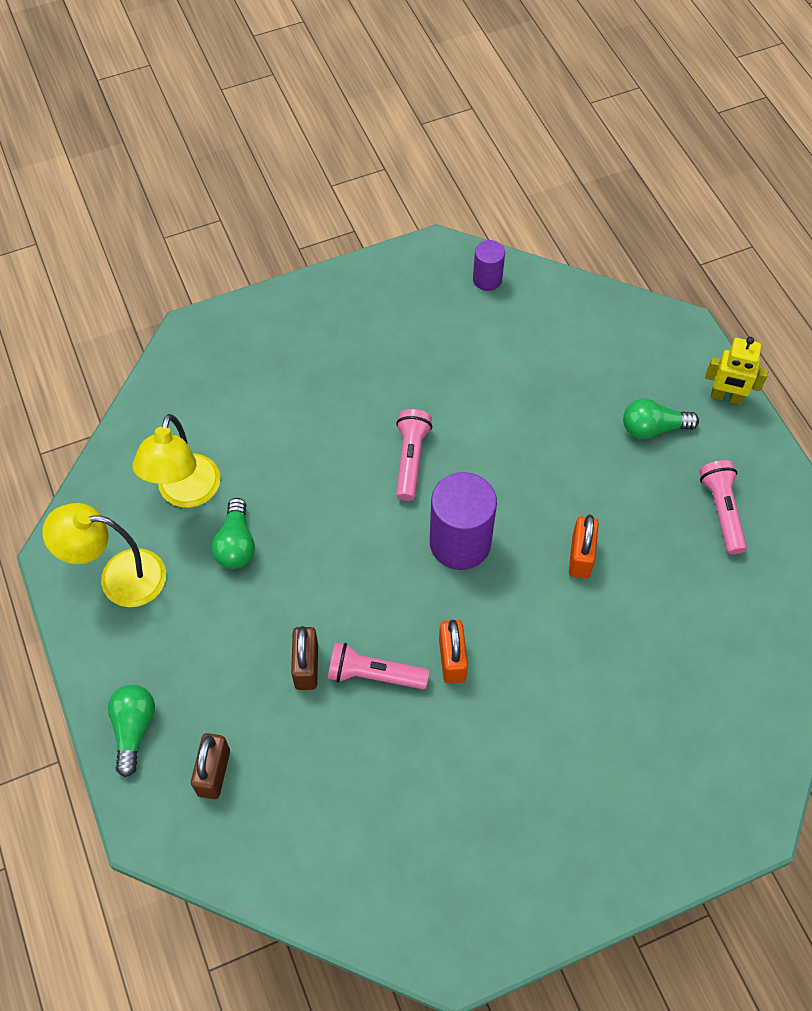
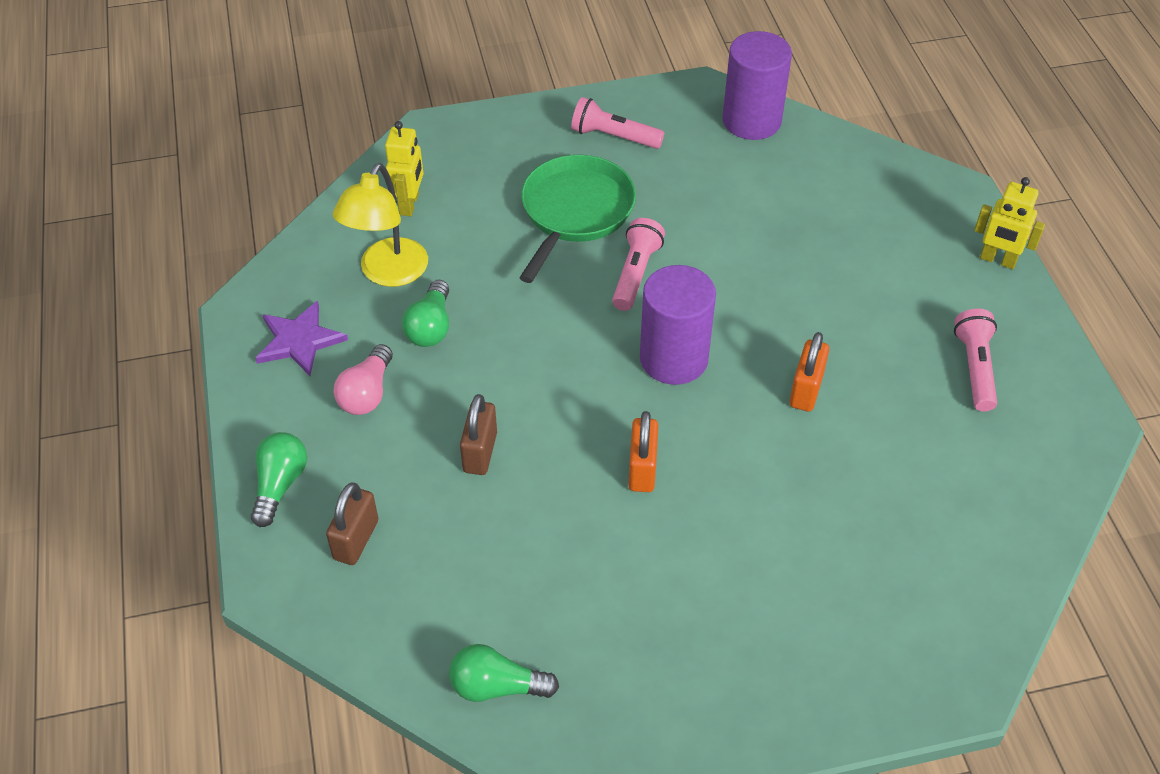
camera: 10 degrees right, 10 degrees down
(119, 577) = (299, 340): yellow lamp -> purple star
(190, 416) = (409, 204): none -> yellow robot
(192, 622) = (367, 393): none -> pink light bulb
(344, 402) = (575, 212): none -> green pan
(374, 674) = (552, 471): pink flashlight -> pink flashlight (613, 136)
(487, 279) = (751, 121): purple cylinder -> purple cylinder, size x1.86
(653, 428) = (909, 279): green light bulb -> green light bulb (497, 686)

